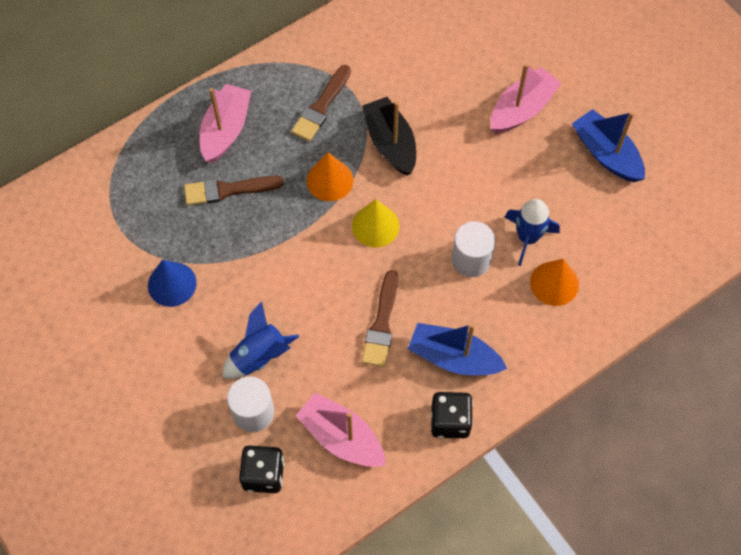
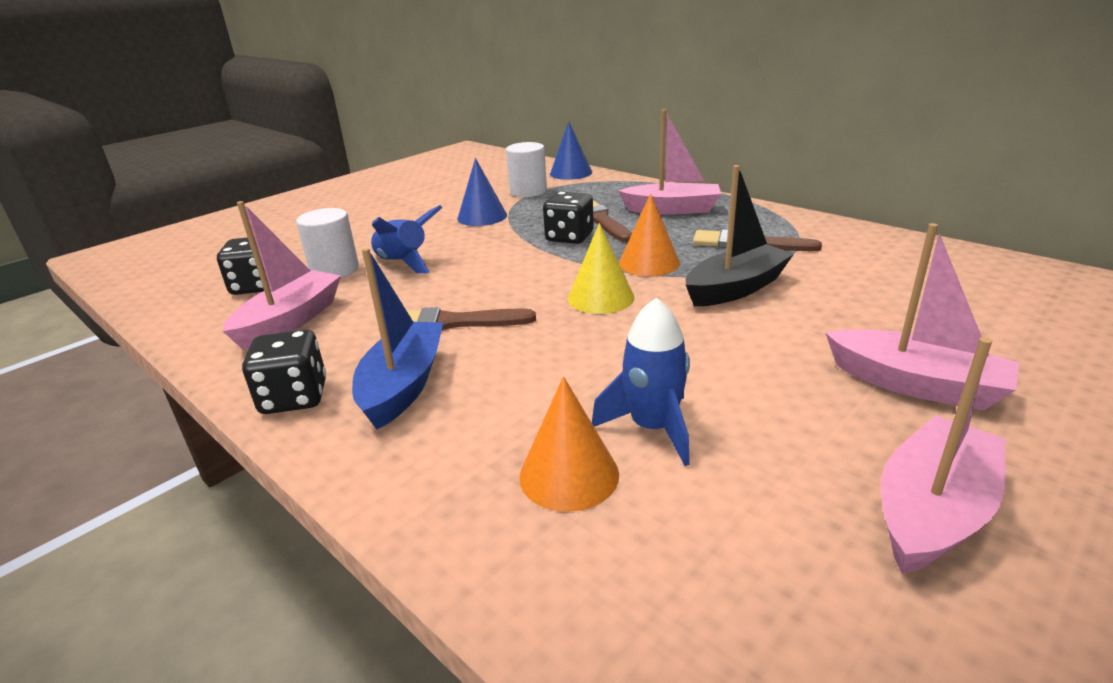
camera: 80 degrees right, 35 degrees down
(73, 183) = (571, 173): none -> blue cone
(256, 222) = (569, 237): none -> black dice
(471, 259) = (581, 376): white cylinder -> white cylinder (528, 191)
(606, 154) = (932, 511): blue boat -> pink boat

